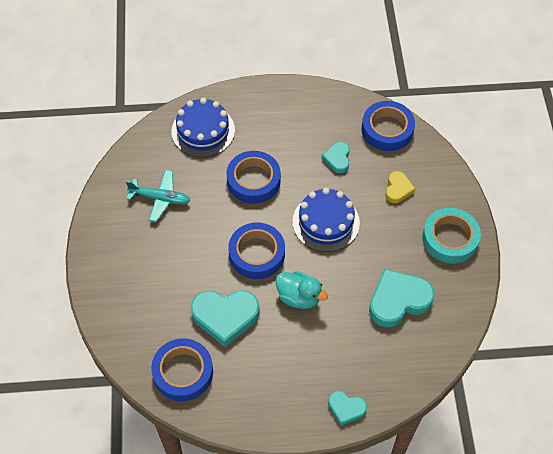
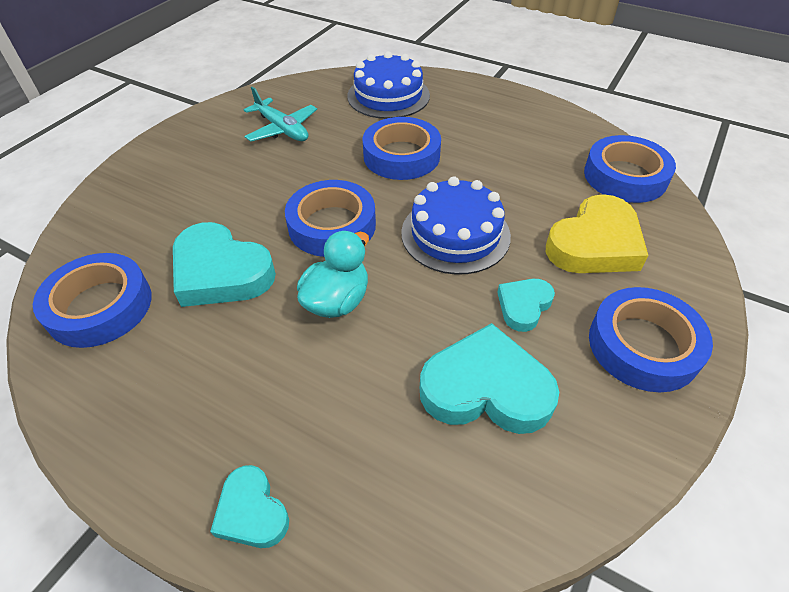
camera: 35 degrees right, 10 degrees down
(299, 297) = (337, 301): turquoise duck -> turquoise duck turned 120 degrees counterclockwise
(337, 159) = (529, 178): turquoise heart -> turquoise heart (523, 306)
(398, 189) = (595, 244): yellow heart -> yellow heart, size x1.83
(450, 238) = (643, 345): turquoise tape -> blue tape

